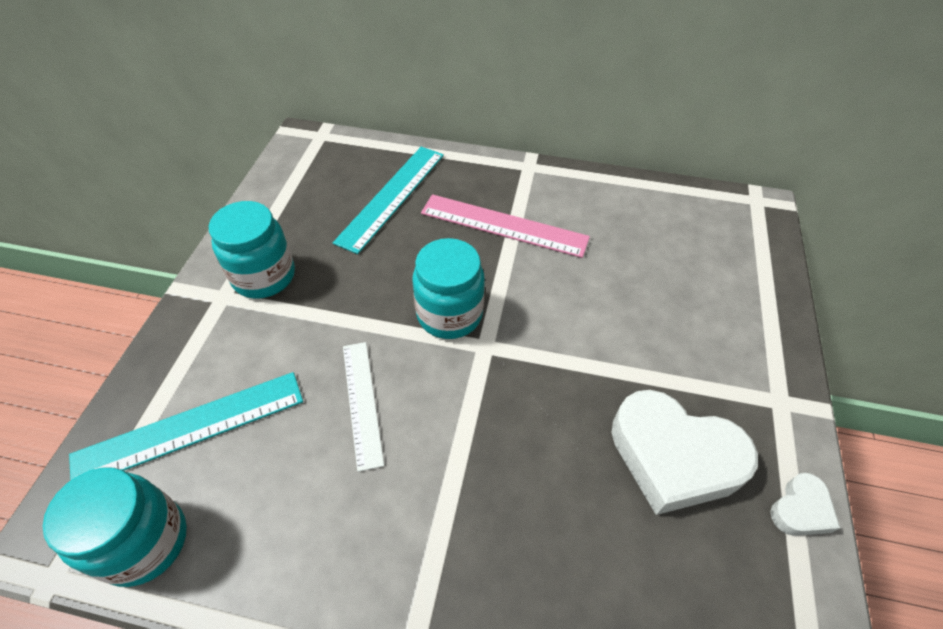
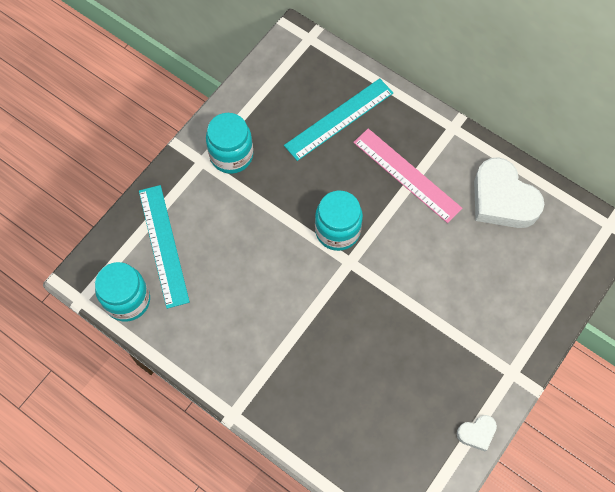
camera: 25 degrees right, 15 degrees up
(190, 428) = (163, 245): turquoise ruler -> turquoise ruler turned 75 degrees clockwise
(362, 402) = (261, 269): white ruler -> none
(674, 457) = (424, 376): white heart -> white heart (502, 199)

